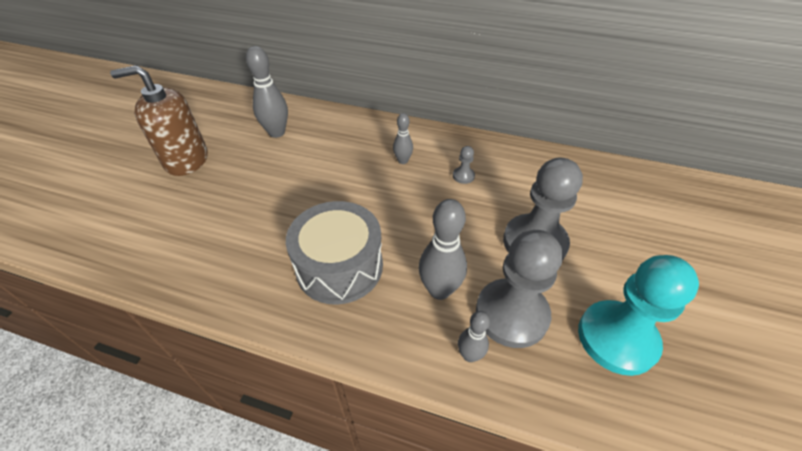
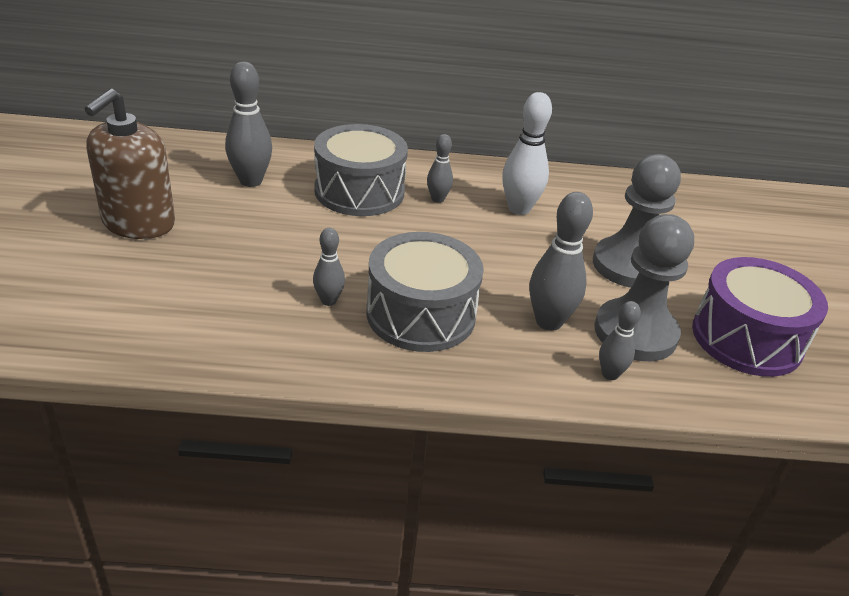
camera: 20 degrees left, 10 degrees down
(186, 160) = (138, 223): brown soap dispenser -> brown soap dispenser turned 45 degrees counterclockwise
(277, 243) = (328, 301): none -> grey bowling pin
(348, 148) = (359, 191): none -> grey drum
(463, 176) = (519, 209): grey pawn -> white bowling pin
(616, 338) = (746, 338): turquoise pawn -> purple drum

